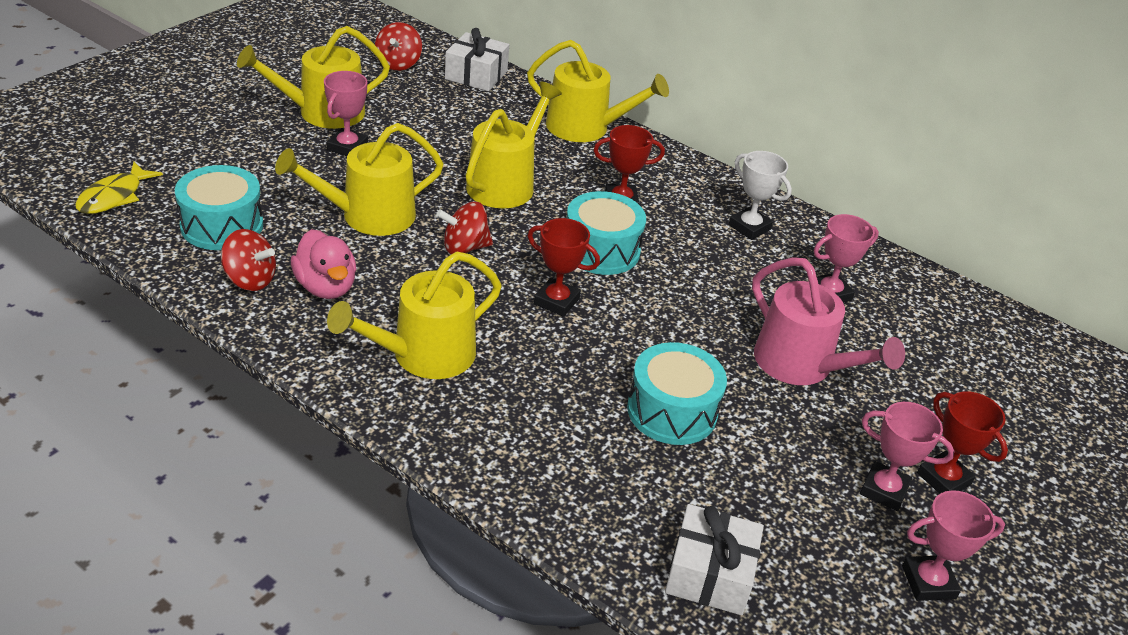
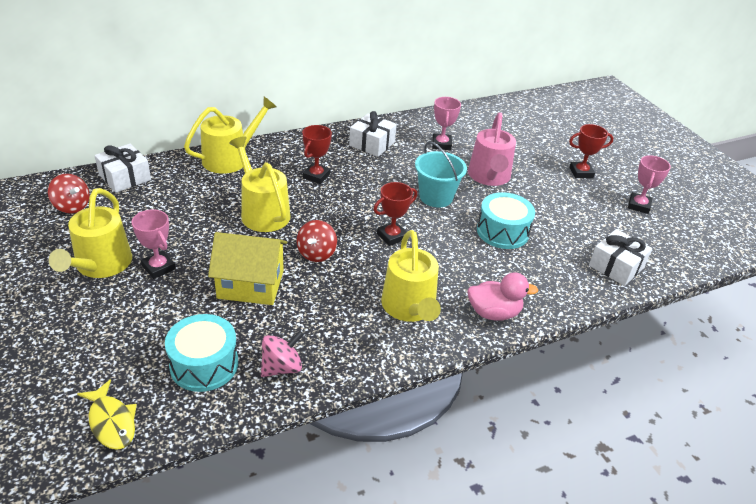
camera: 60 degrees left, 0 degrees up
(250, 280) = (281, 367): red spinning top -> pink spinning top
(326, 287) = (315, 330): pink duck -> pink duck (493, 313)
(369, 216) = (250, 284): yellow watering can -> yellow house
(601, 250) = (356, 201): turquoise drum -> none
(687, 320) = (436, 197): none -> turquoise bucket
(749, 227) = (372, 144): white trophy -> white gift
(801, 365) = (489, 177): pink watering can -> pink watering can turned 105 degrees clockwise
(884, 490) = (582, 192): pink trophy -> none

